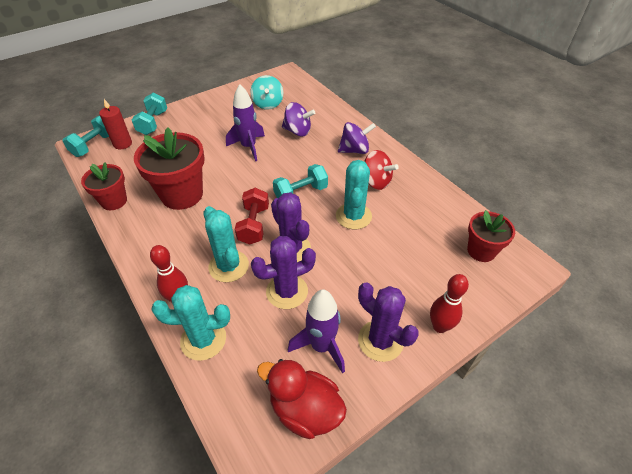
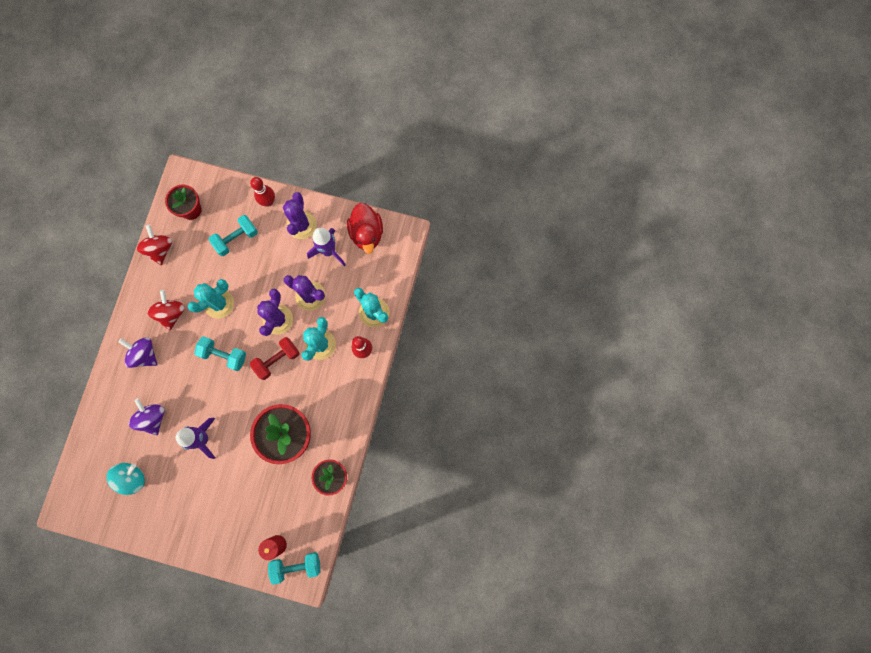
camera: 130 degrees left, 30 degrees up
(153, 123) = (234, 551): turquoise dumbbell -> turquoise dumbbell (236, 239)
(451, 206) = (160, 249): none -> red spinning top

